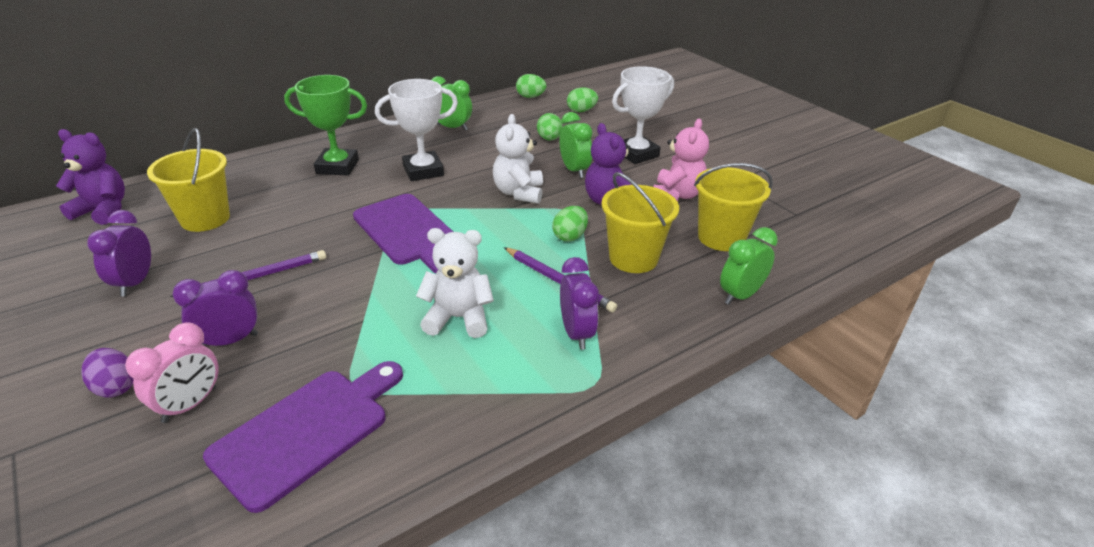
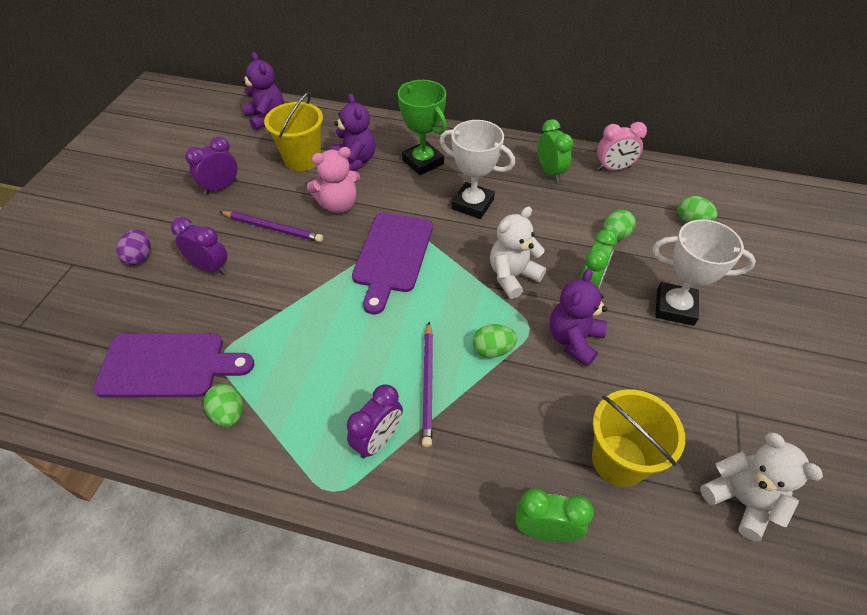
camera: 50 degrees right, 15 degrees up
(190, 405) = (150, 297): pink clock -> pink clock (613, 168)
(268, 195) = (355, 161): none -> purple teddy bear
(458, 318) = (329, 357): white teddy bear -> white teddy bear (741, 500)
(530, 97) = (664, 175): green egg -> green egg (229, 413)
(633, 258) = (511, 413): yellow bucket -> none
(677, 195) = (646, 381): pink teddy bear -> pink teddy bear (338, 205)

